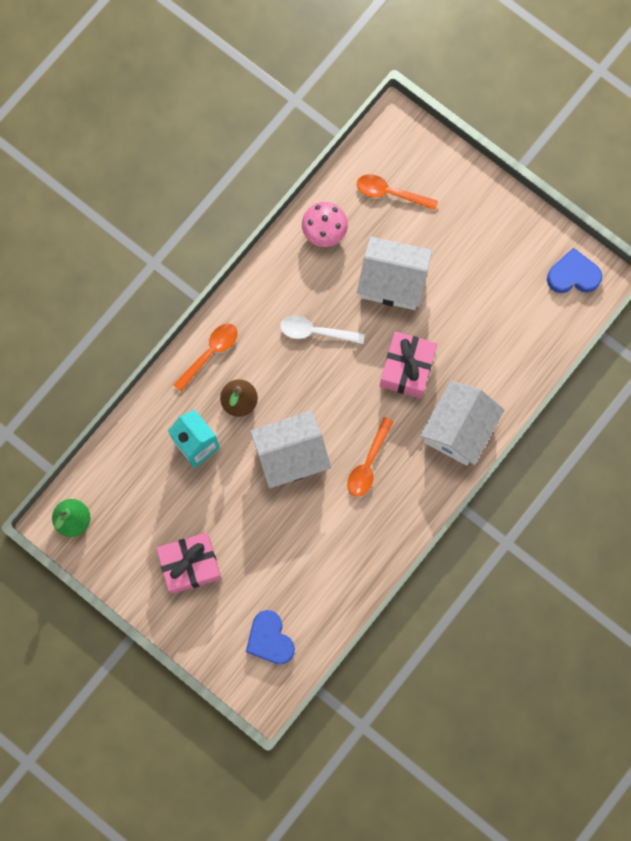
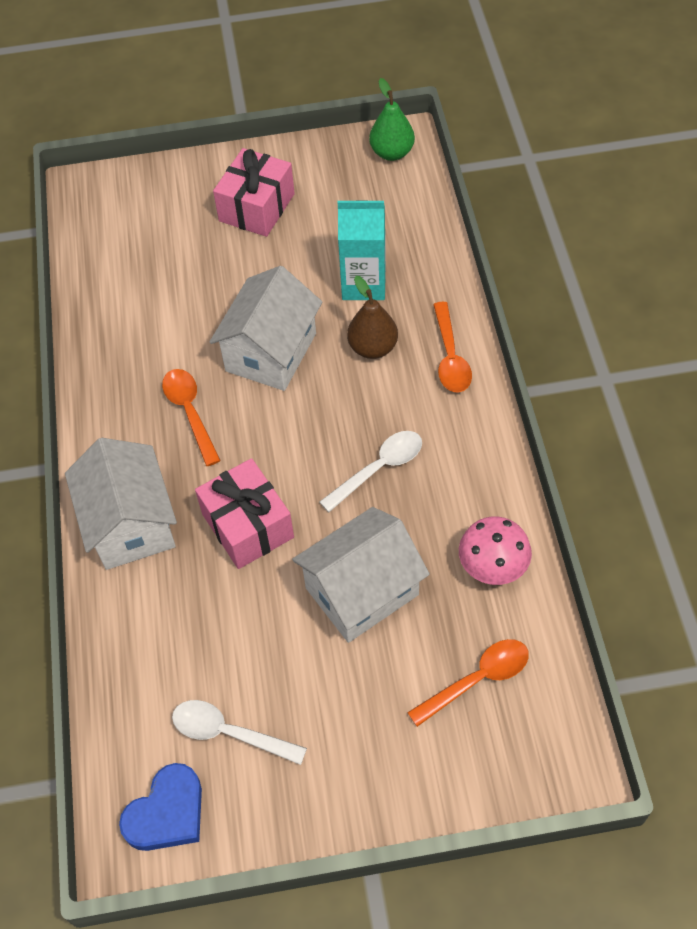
camera: 135 degrees right, 20 degrees down
(270, 639) = (125, 221): blue heart -> none
(515, 281) = (229, 733): none -> white spoon

